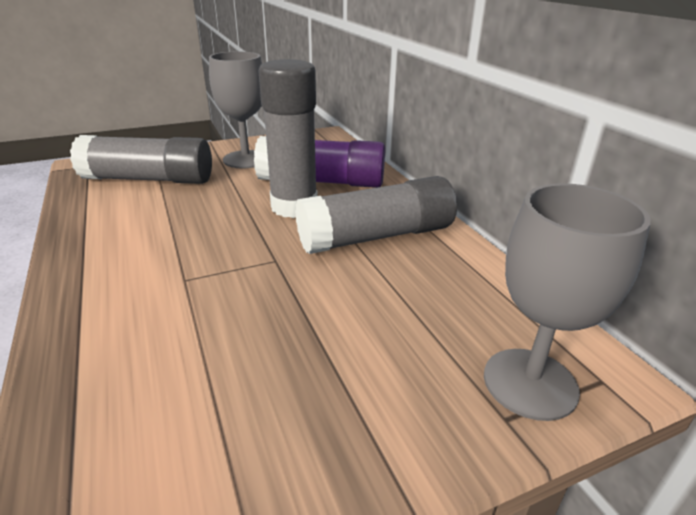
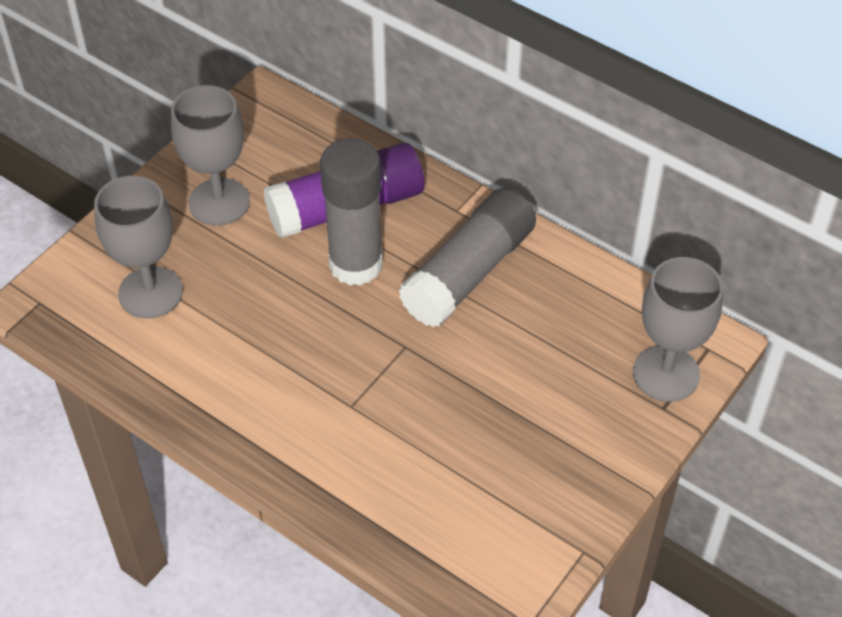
camera: 30 degrees left, 20 degrees up
(149, 179) = (150, 292): grey glue stick -> grey goblet

